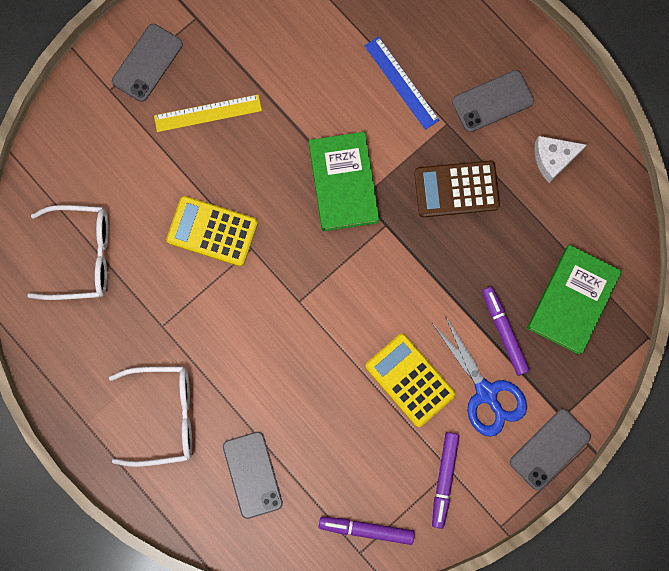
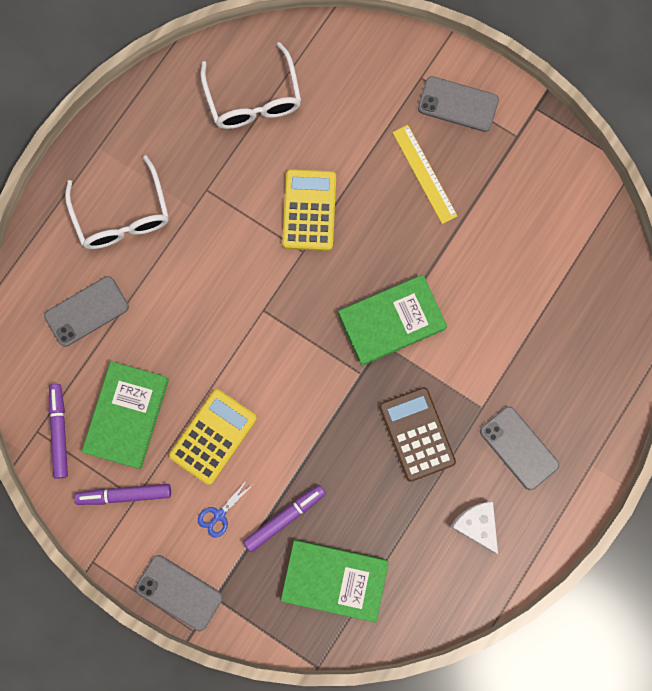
camera: 75 degrees right, 0 degrees up
(368, 459) = (127, 415): none -> green book
(401, 82) = (511, 351): blue ruler -> none
(486, 393) = (219, 515): blue scissors -> blue scissors, size x0.51

